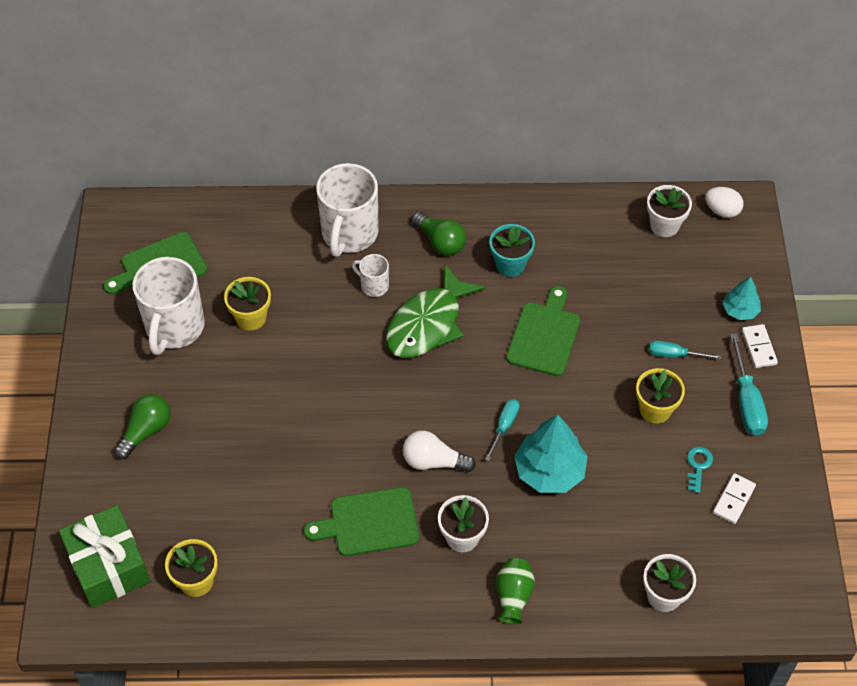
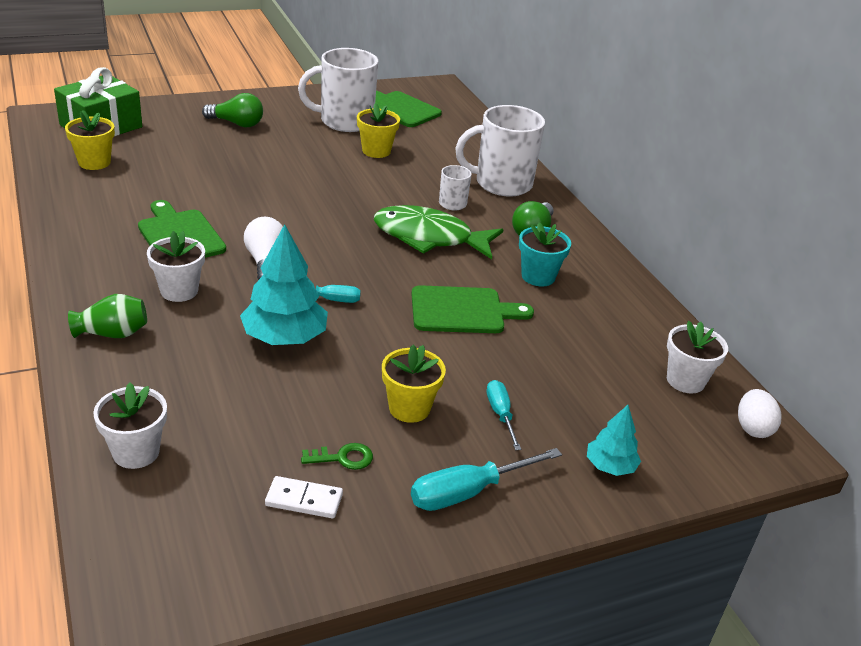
camera: 65 degrees right, 20 degrees down
(698, 466) = (343, 458): turquoise key -> green key
(759, 347) = (563, 493): white domino -> none

